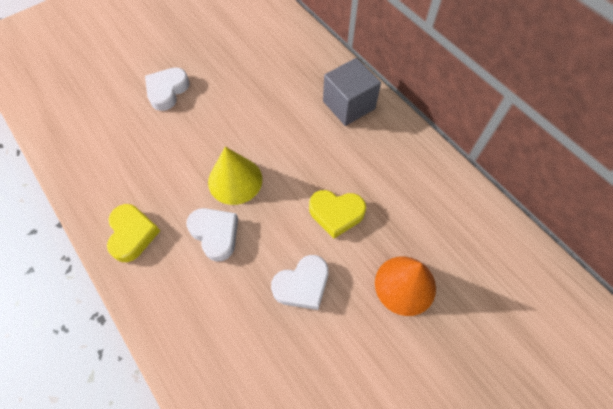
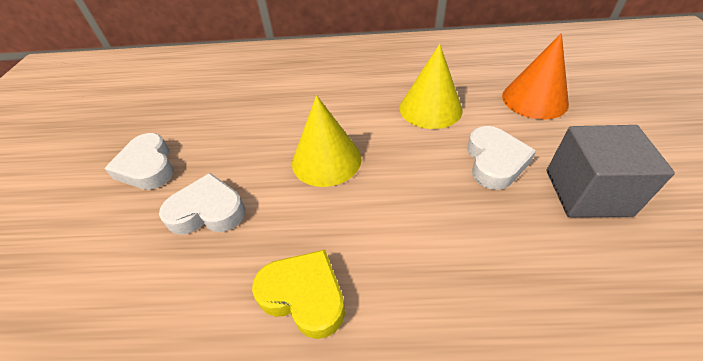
camera: 50 degrees left, 15 degrees down
(215, 234) = (379, 205): white heart -> white heart (207, 211)
(336, 214) = (430, 108): yellow heart -> yellow cone
(349, 105) = (327, 59): grey cube -> grey cube (587, 192)

